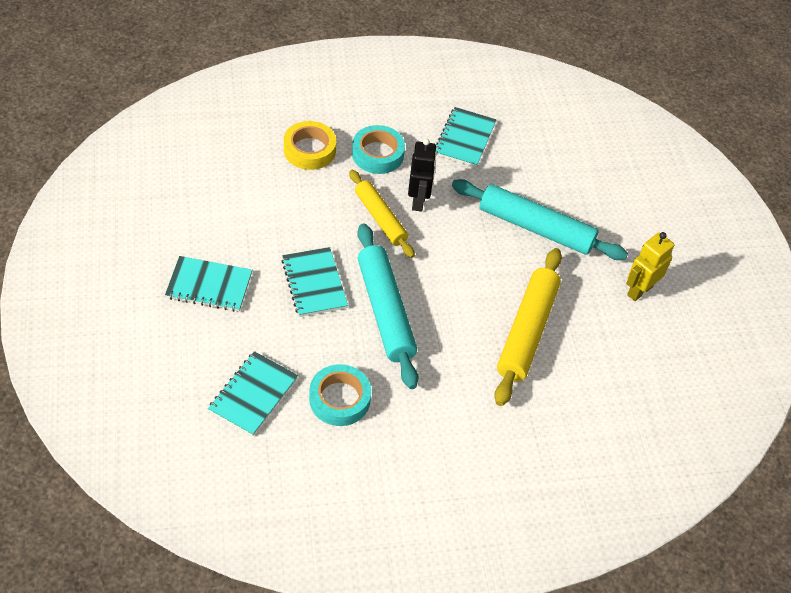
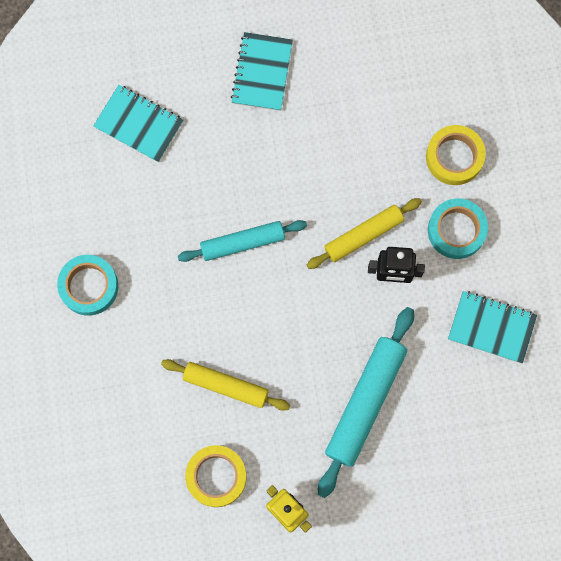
camera: 95 degrees right, 25 degrees up
(314, 283) = (272, 172): turquoise notebook -> none
(339, 399) = (137, 202): turquoise tape -> turquoise tape (89, 286)
(385, 311) = (242, 243): turquoise rolling pin -> turquoise rolling pin, size x0.65
(527, 331) = (225, 386): yellow rolling pin -> yellow rolling pin, size x0.65
(614, 343) = (216, 476): none -> yellow tape

